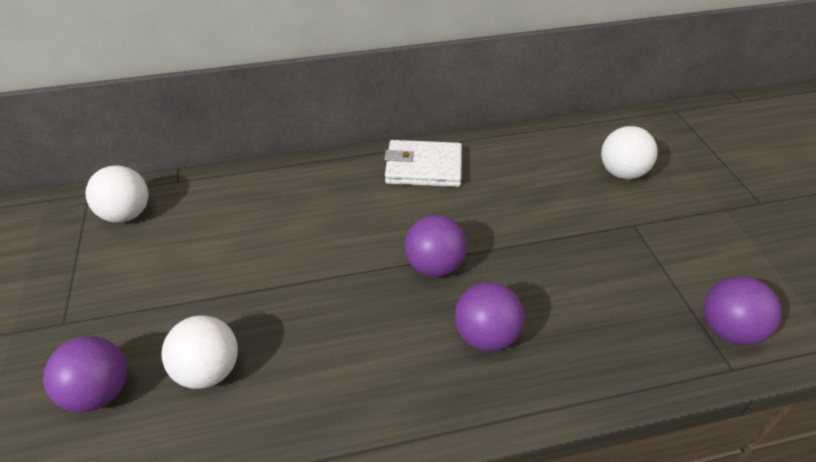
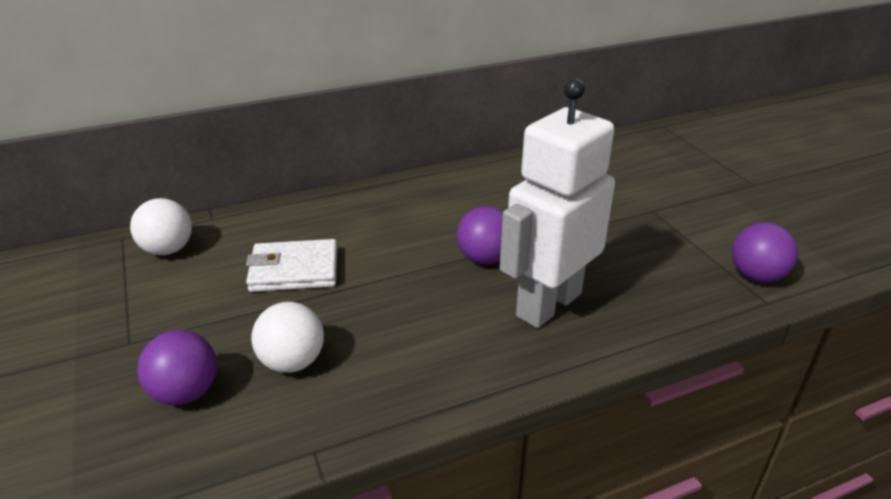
camera: 10 degrees left, 10 degrees down
(423, 168) = (451, 186): white wallet -> white wallet (294, 270)
(486, 336) = (548, 304): purple ball -> white robot
(622, 173) = (631, 174): white ball -> none

